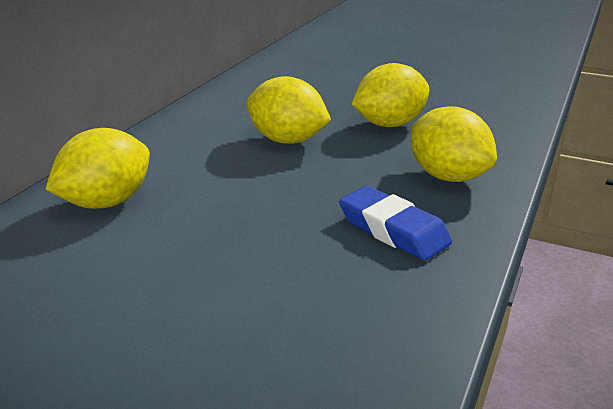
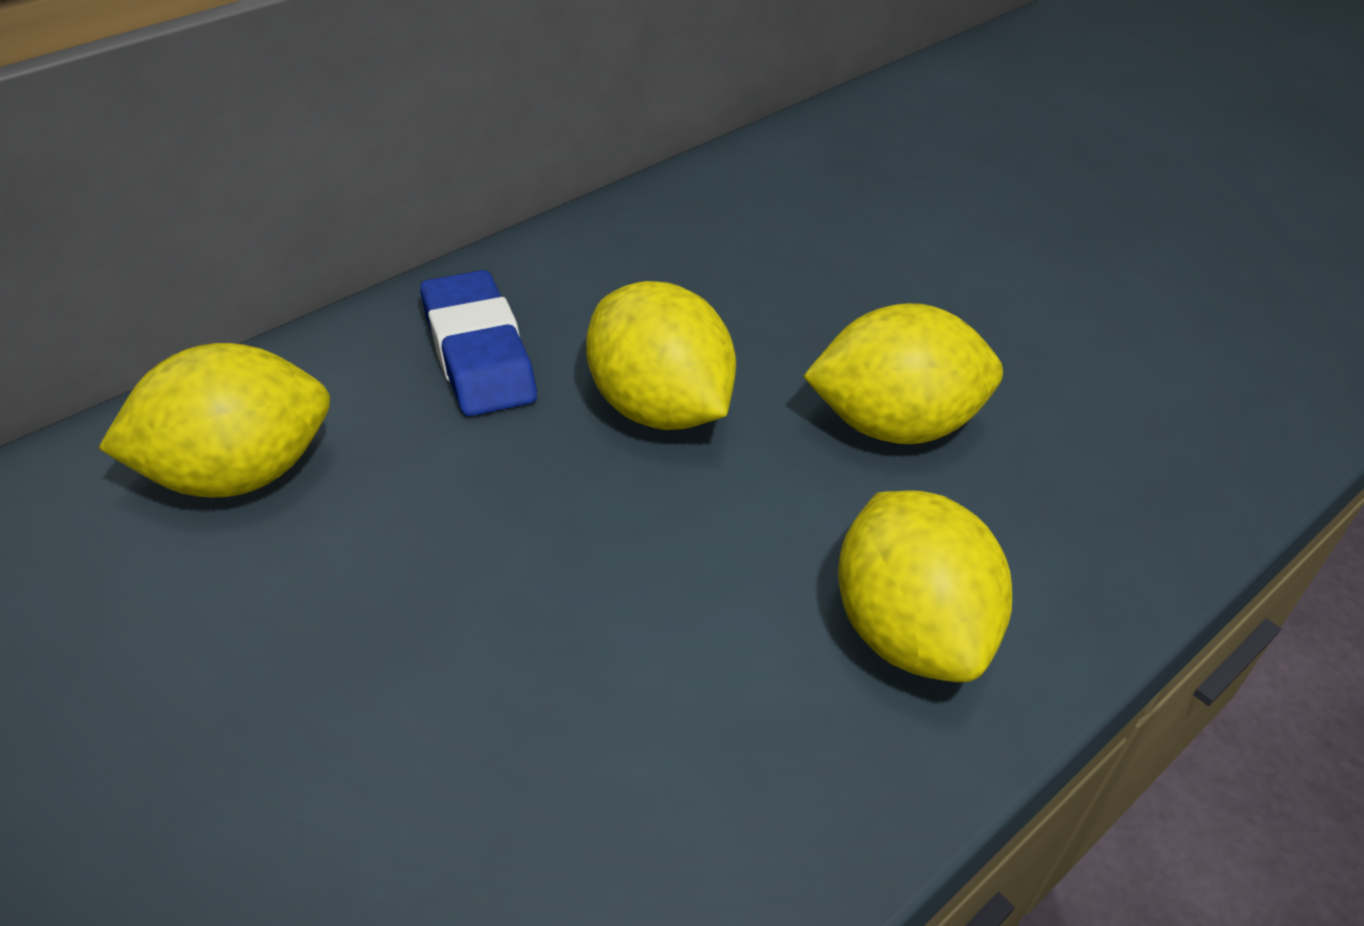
camera: 20 degrees right, 15 degrees up
(393, 230) = (689, 752): blue eraser -> blue eraser (478, 353)

